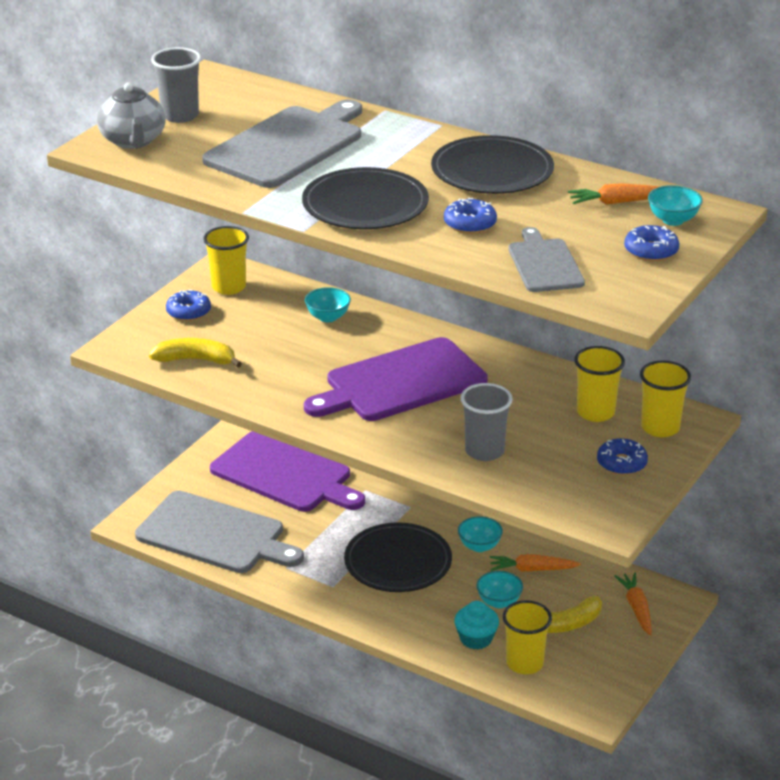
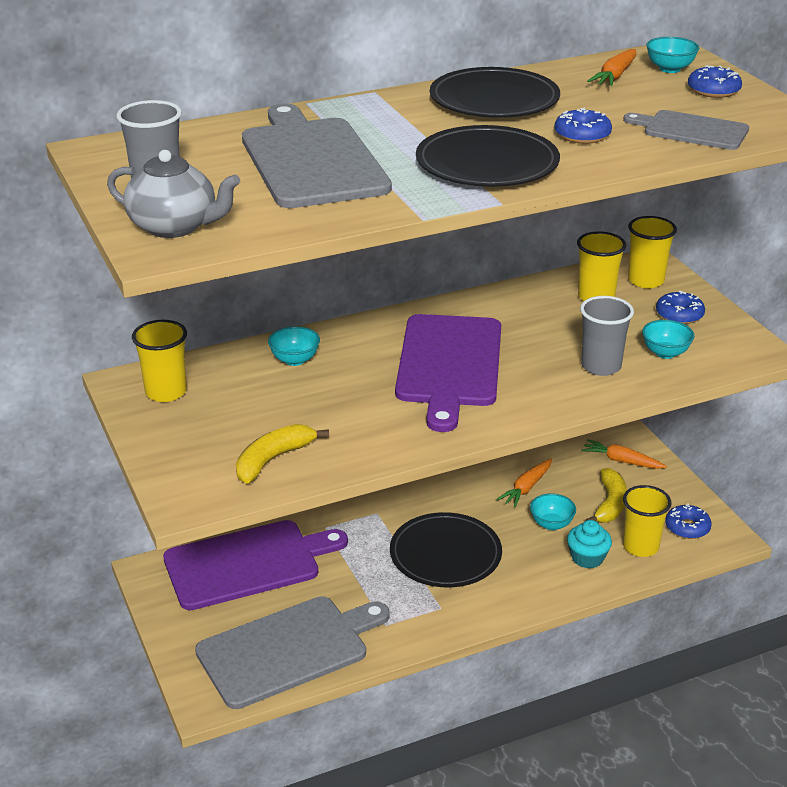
camera: 55 degrees left, 0 degrees up
(188, 312) = (178, 431): blue donut -> blue donut (687, 527)
(479, 546) = (469, 501): turquoise bowl -> turquoise bowl (665, 353)

